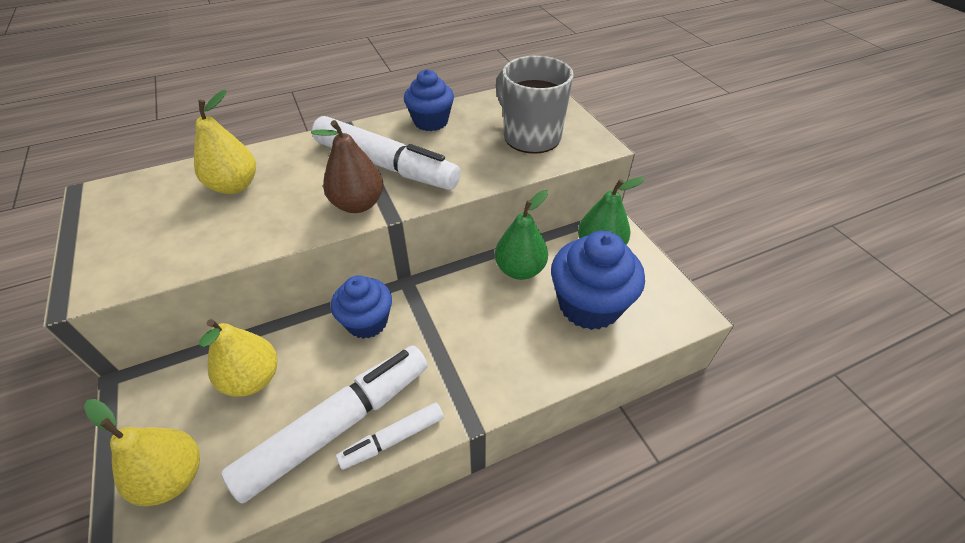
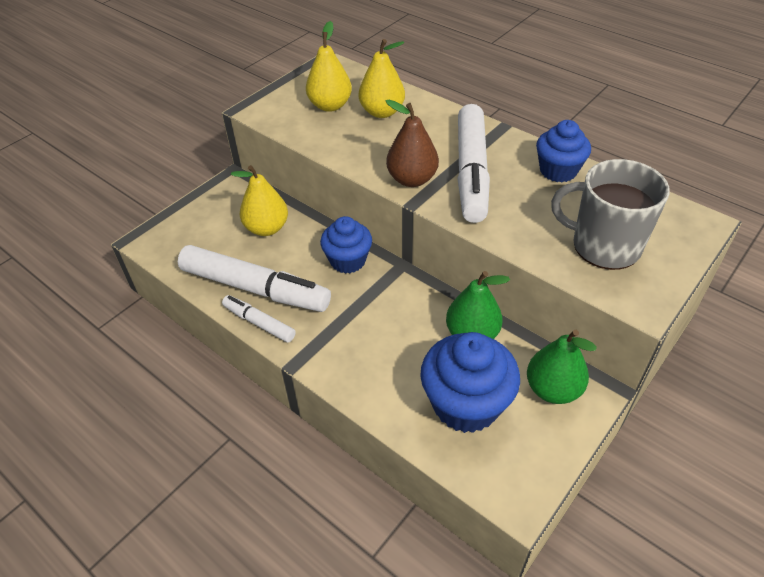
camera: 65 degrees right, 0 degrees up
(173, 477) = (187, 233): yellow pear -> yellow pear (330, 105)
(530, 136) = (604, 246): grey mug -> grey mug turned 90 degrees counterclockwise

